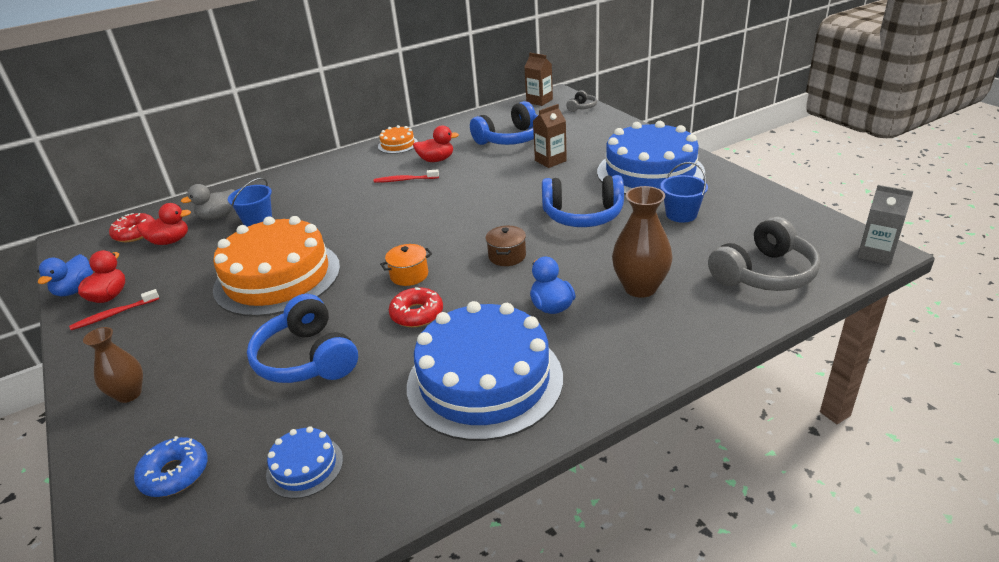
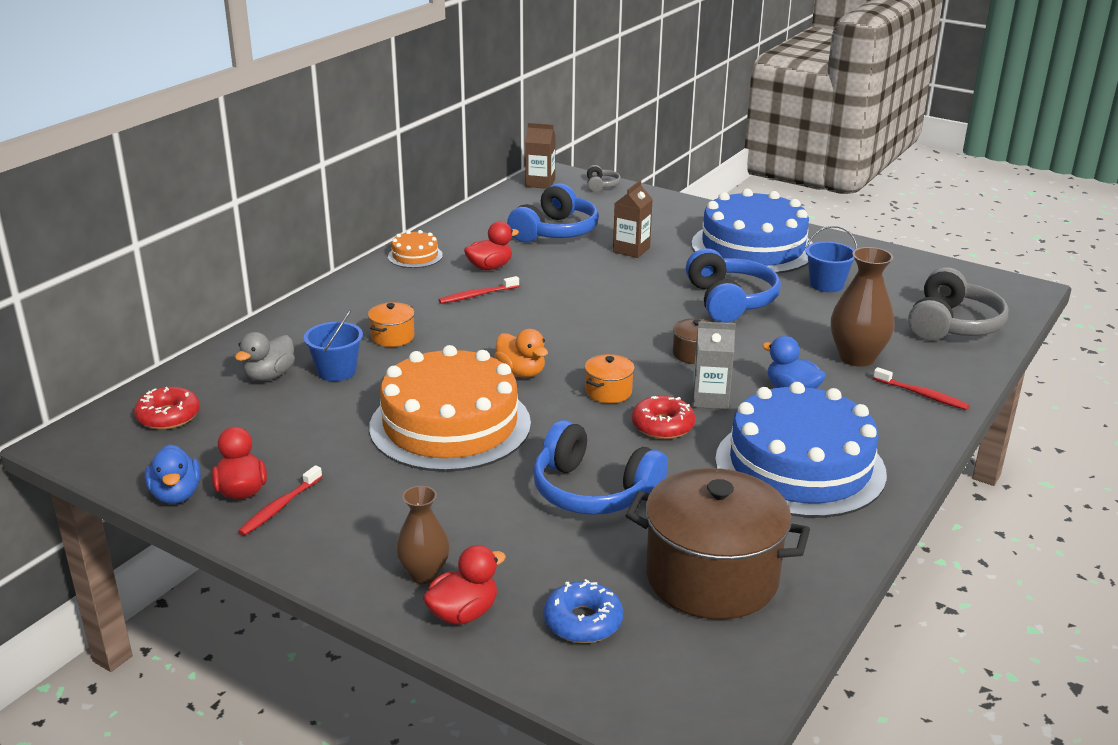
camera: 30 degrees left, 5 degrees down
(170, 241) = (239, 415): red duck -> red duck (463, 613)
(305, 466) = (711, 577): blue cake -> brown pot
(318, 202) = (392, 337): none -> orange pot
(367, 246) = (521, 372): none -> orange duck
(583, 215) = (730, 301): blue headphones -> blue headphones turned 75 degrees counterclockwise
(665, 338) = (922, 395): none -> red toothbrush
(876, 254) = (1026, 291): grey carton -> grey carton (710, 399)

